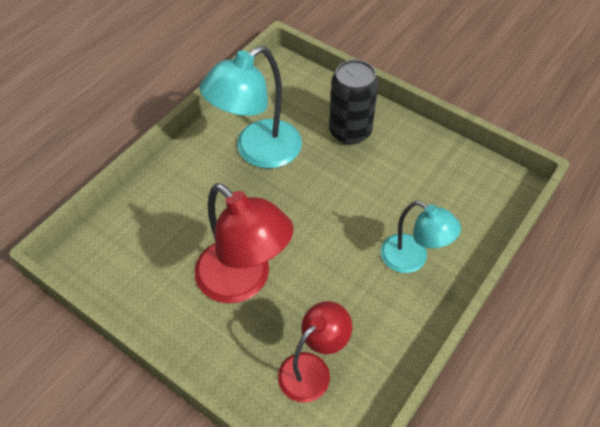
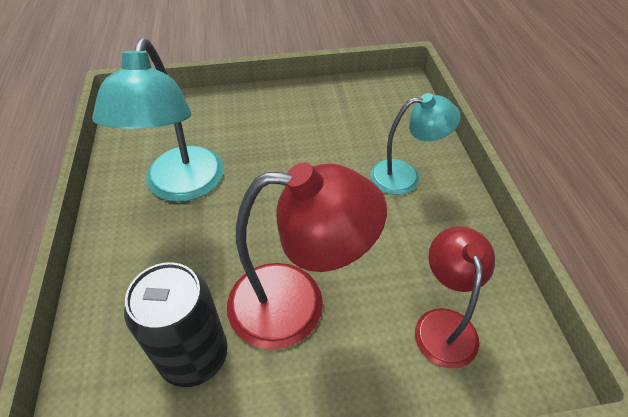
camera: 45 degrees left, 5 degrees down
(350, 131) = (247, 121): black can -> black can (194, 356)

